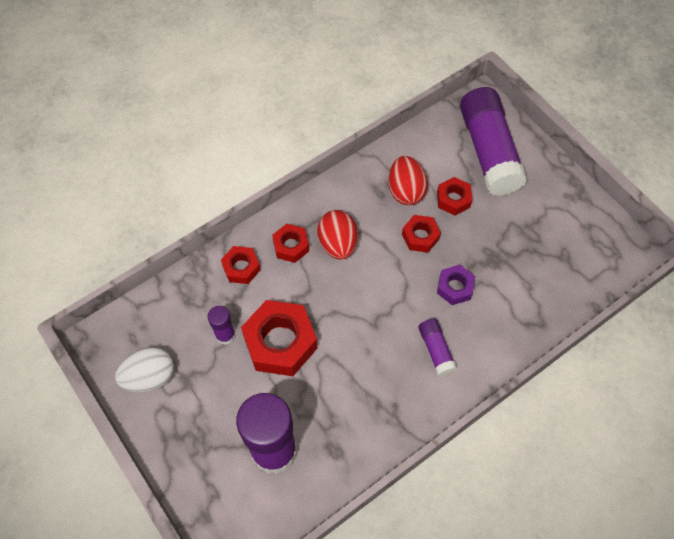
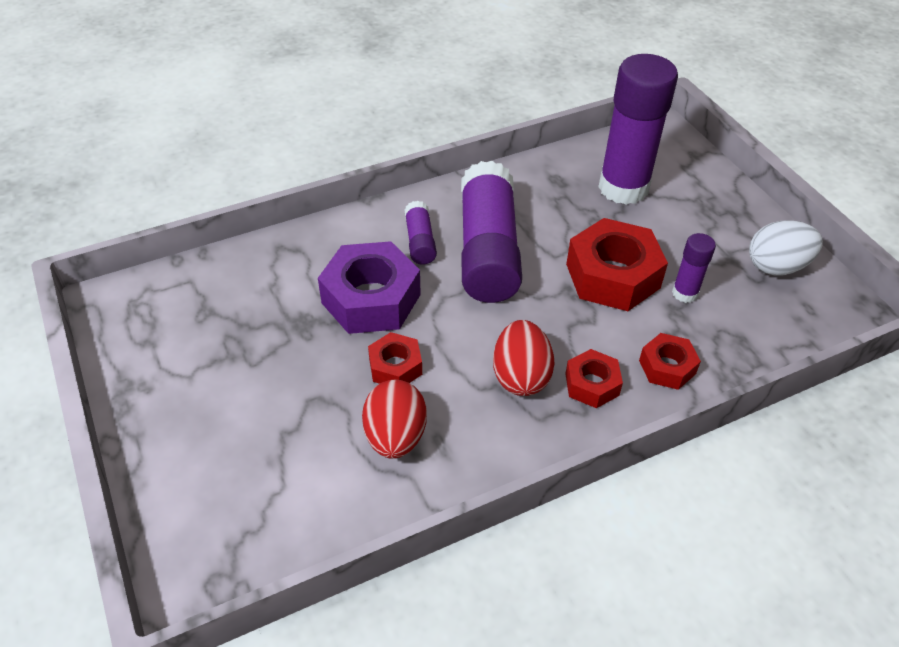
camera: 170 degrees left, 15 degrees down
(453, 199) = (324, 411): red nut -> none
(454, 287) = (371, 299): purple nut -> purple nut, size x1.86
(488, 151) = (229, 481): purple glue stick -> purple glue stick (488, 251)

